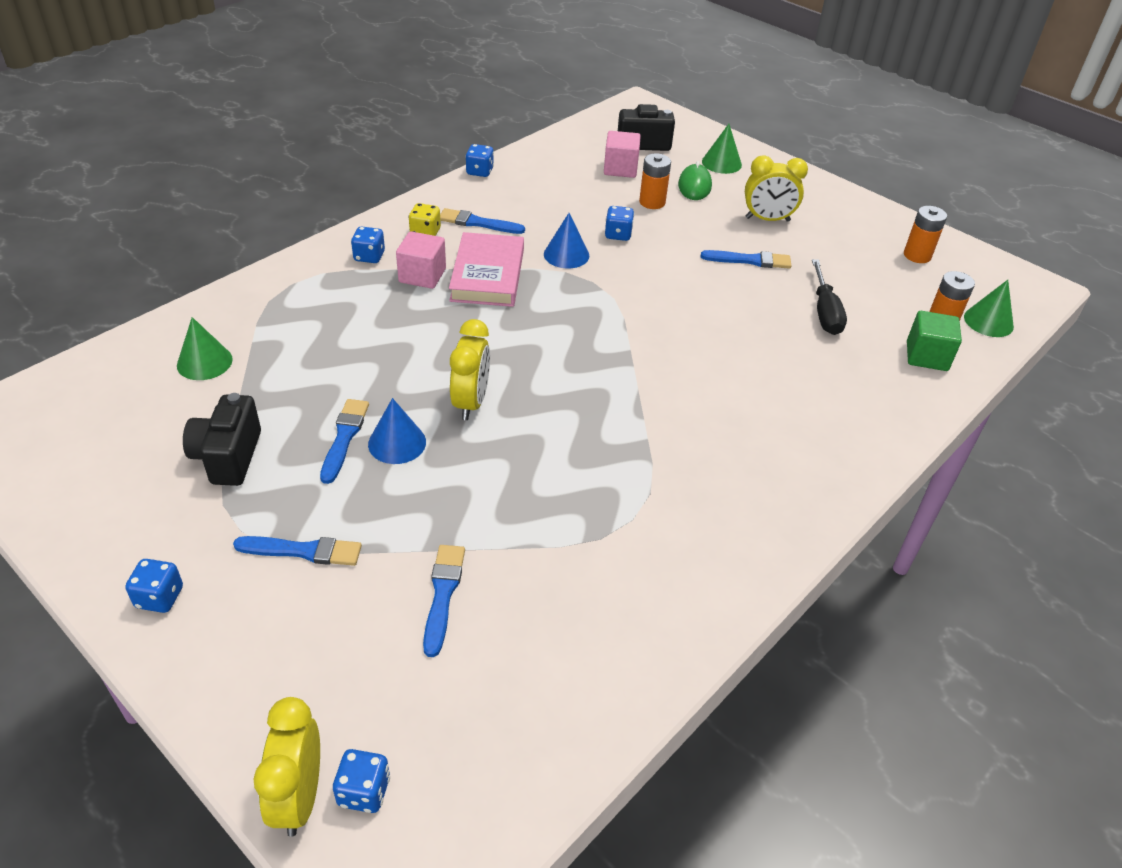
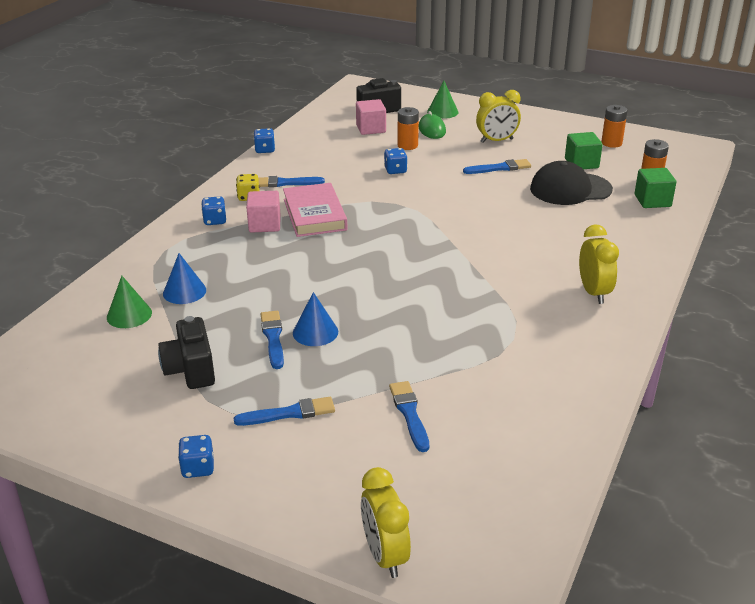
camera: 15 degrees left, 10 degrees down
(364, 791) = (429, 539): blue dice -> none
(471, 402) = (354, 295): yellow clock -> yellow clock (594, 292)
(566, 255) = (365, 190): blue cone -> blue cone (184, 291)
(825, 313) = (570, 189): black screwdriver -> black cap
(860, 277) = (581, 163): none -> green cube
(988, 321) = (680, 172): green cone -> none

